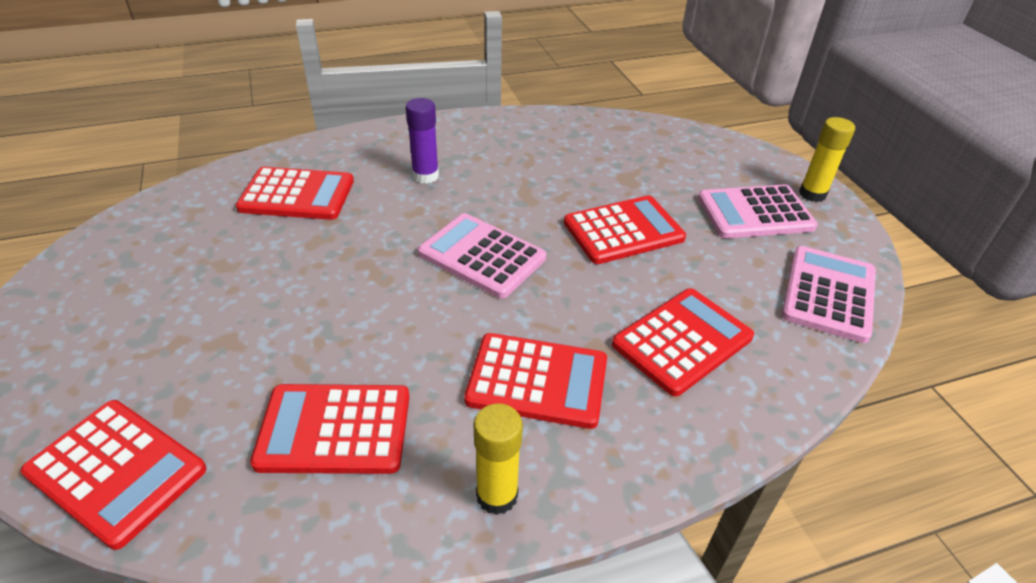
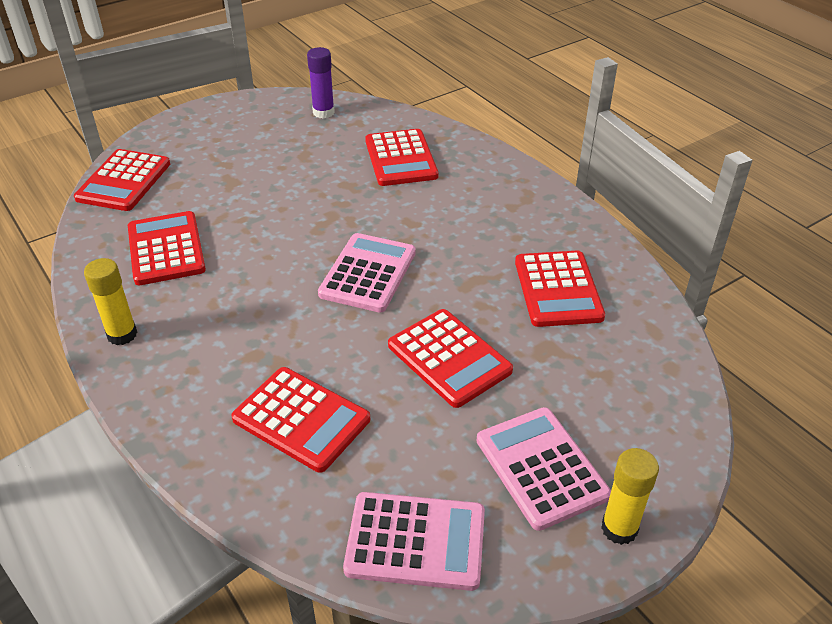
camera: 75 degrees right, 0 degrees up
(425, 176) = (466, 214): purple glue stick -> purple glue stick (323, 112)
(537, 381) = (230, 334): red calculator -> red calculator (558, 289)

